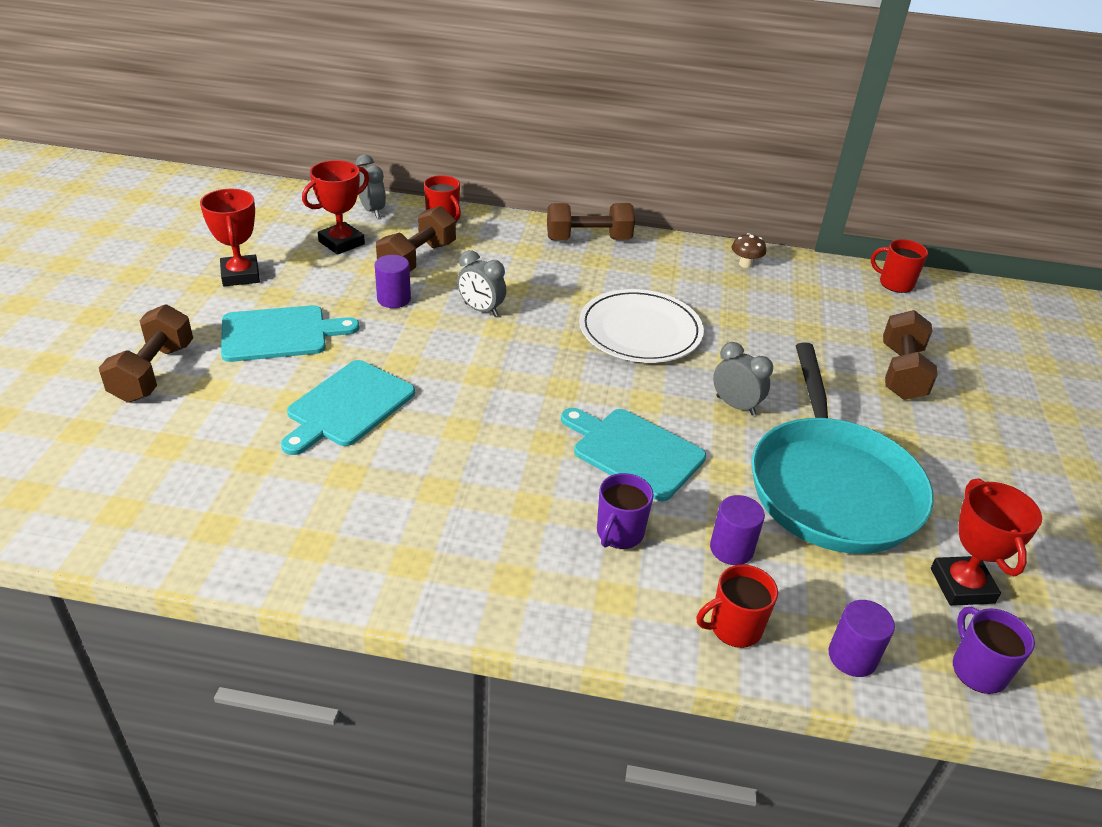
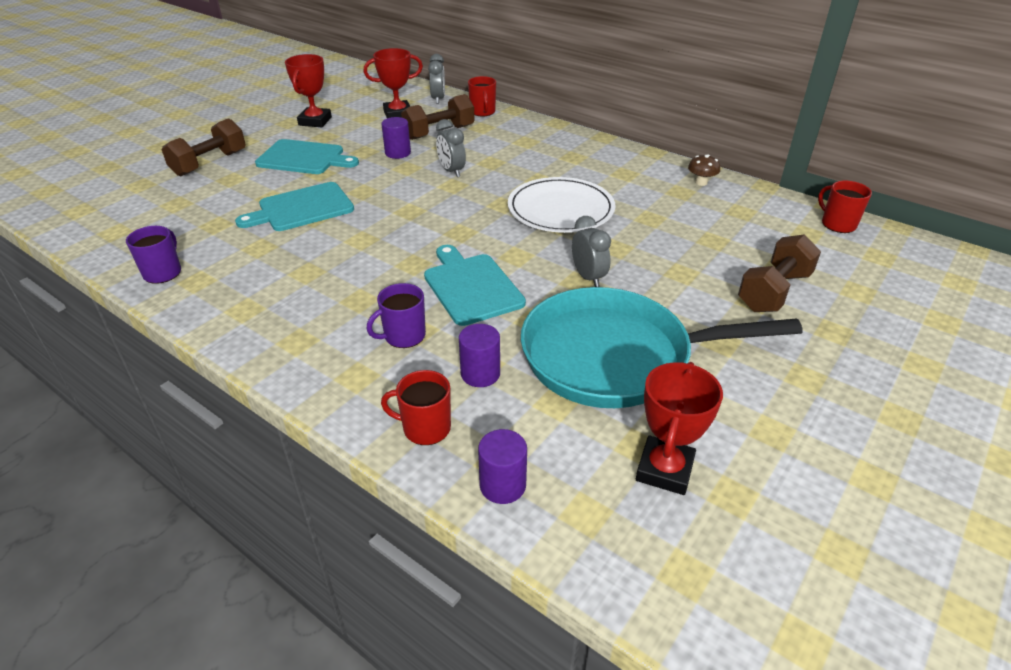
camera: 30 degrees right, 0 degrees up
(588, 239) = (581, 142): brown dumbbell -> none
(831, 486) = (615, 356): turquoise pan -> turquoise pan turned 60 degrees clockwise
(978, 670) = (611, 540): purple mug -> purple mug (163, 272)

